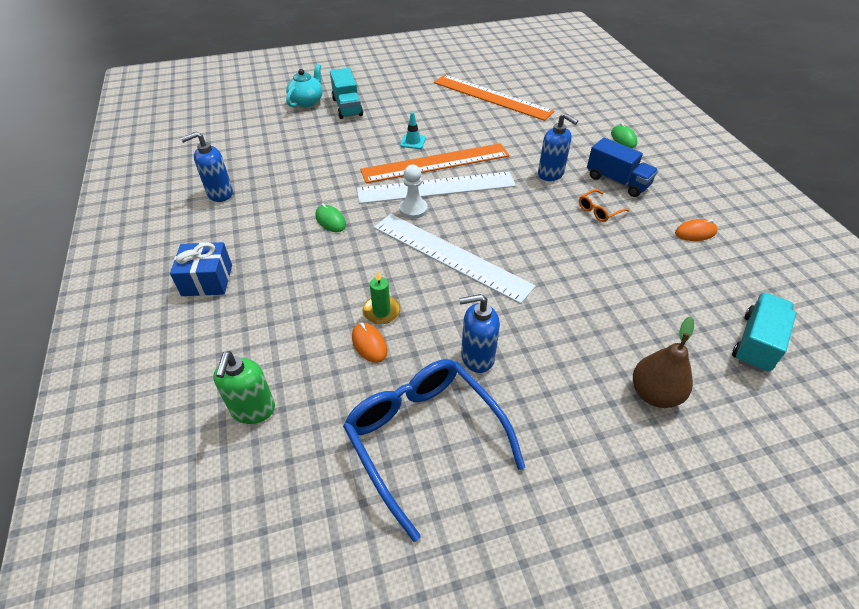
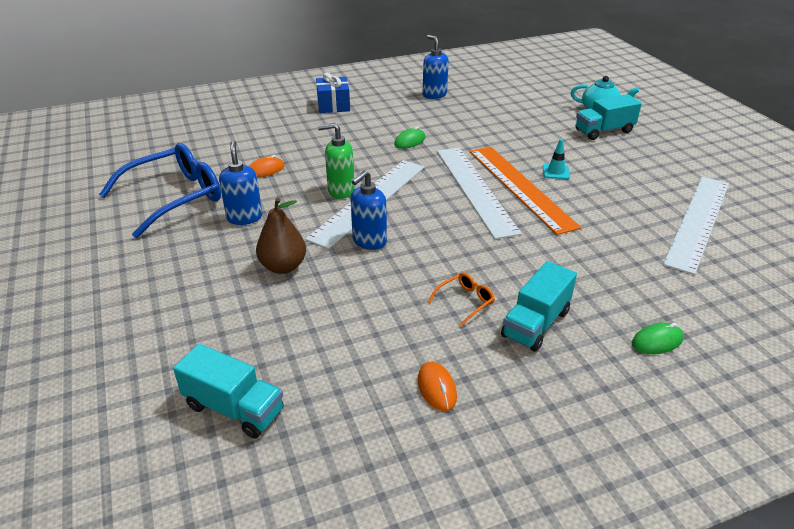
camera: 85 degrees right, 10 degrees down
(253, 410) = (215, 136): green soap dispenser -> green soap dispenser (340, 191)
(381, 311) = (299, 172): green candle -> none
(413, 209) = (435, 179): white pawn -> none
(491, 97) = (698, 221): orange ruler -> white ruler
(551, 174) = (530, 266): blue soap dispenser -> blue soap dispenser (369, 241)
(599, 210) = (465, 302): orange glasses -> orange glasses turned 90 degrees clockwise
(617, 181) = (536, 323): blue truck -> turquoise truck
(654, 394) = (184, 315): brown pear -> brown pear (283, 267)

